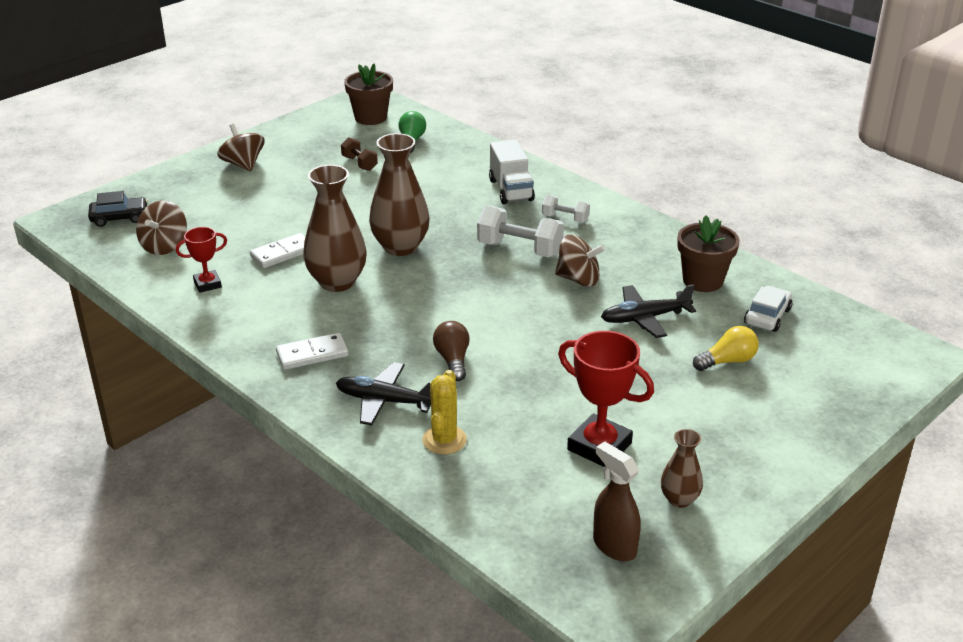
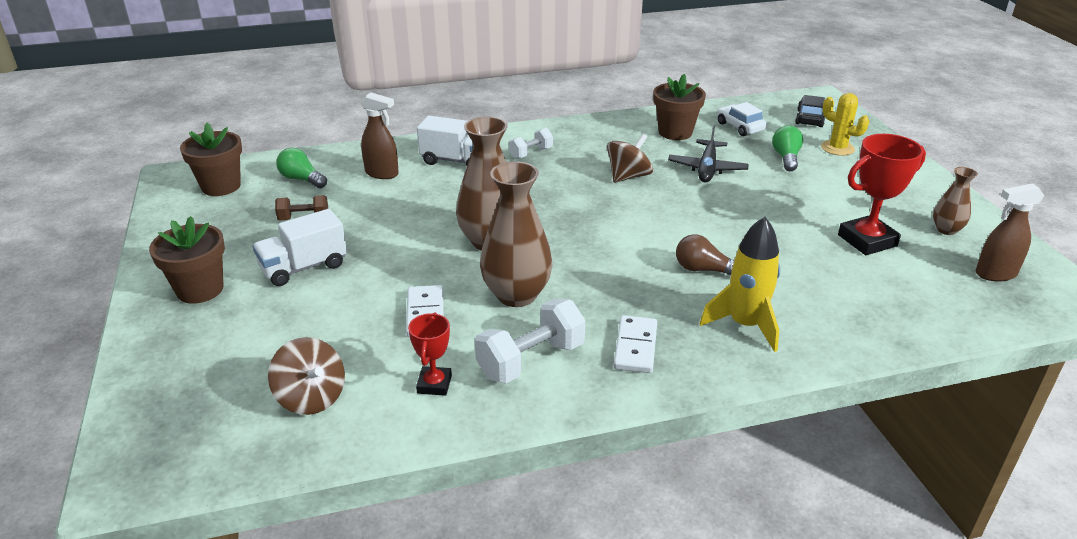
camera: 60 degrees left, 0 degrees up
(119, 218) = (194, 420): black car -> black car (810, 118)
(243, 164) = (200, 289): brown spinning top -> brown flower pot
(298, 188) = (304, 267): none -> white truck
(385, 401) = (745, 325): black plane -> yellow rocket
(444, 440) = (823, 310): yellow cactus -> yellow cactus (837, 148)
(455, 167) = (382, 173): none -> brown spray bottle
(519, 249) = (557, 186): white dumbbell -> white dumbbell (531, 360)
(727, 361) = (786, 158): yellow light bulb -> green light bulb

